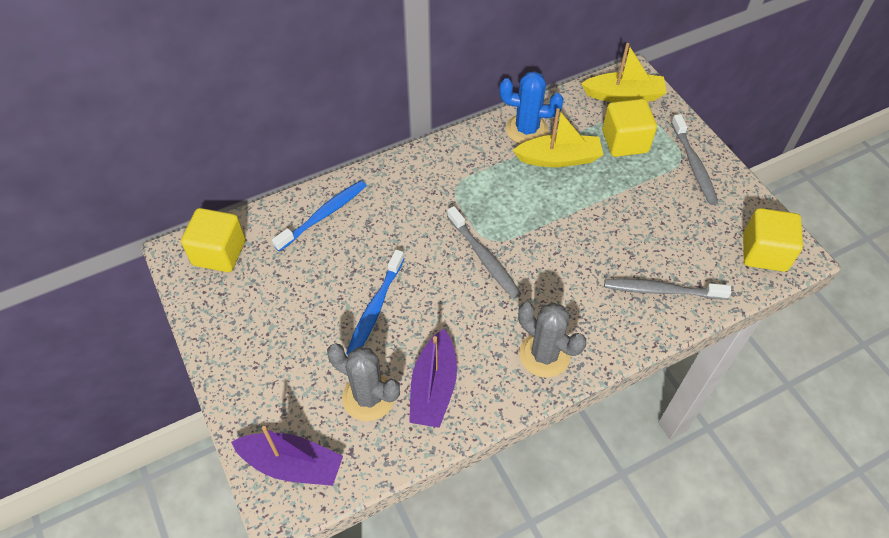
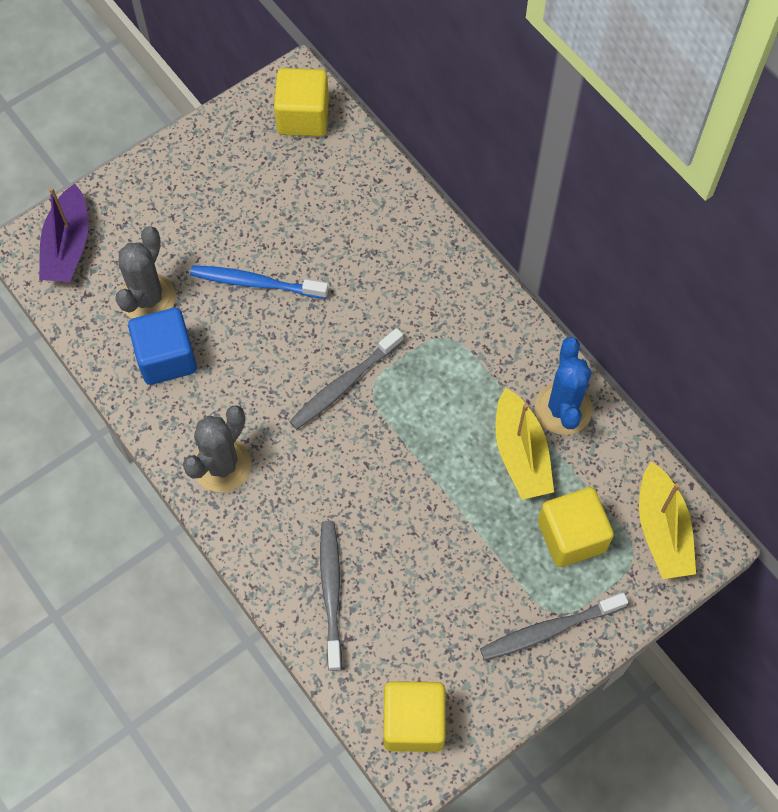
camera: 80 degrees right, 10 degrees up
(323, 215) = (374, 204): blue toothbrush -> none
(433, 388) = (166, 358): purple boat -> blue cube

